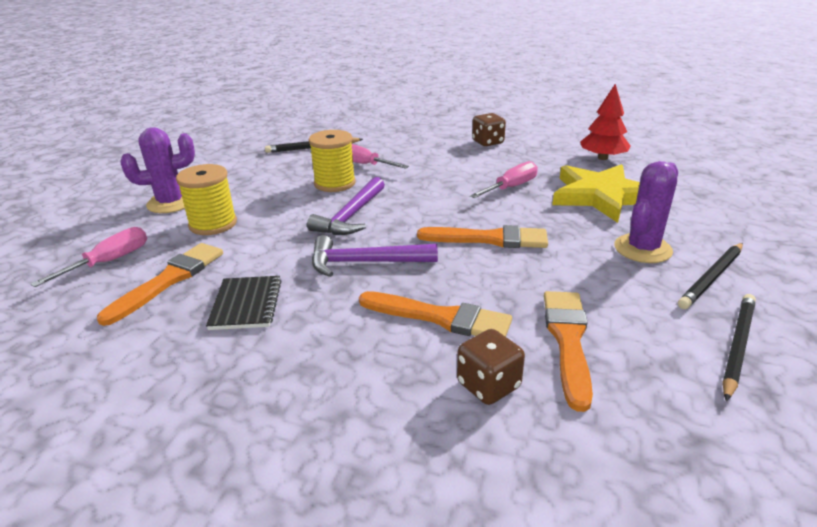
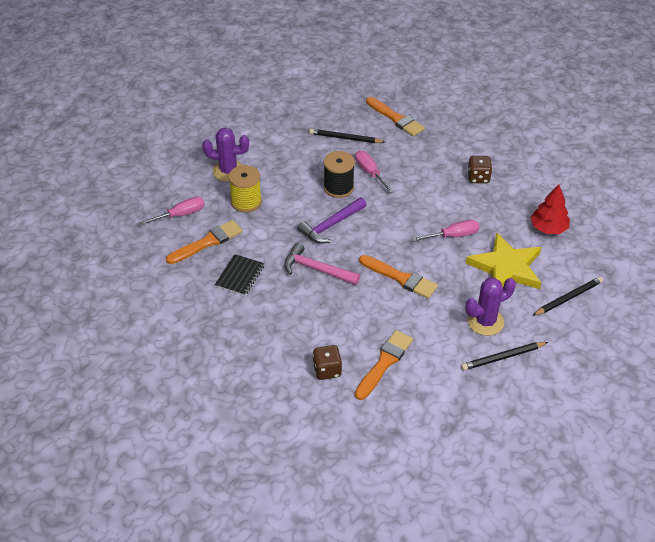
camera: 25 degrees right, 15 degrees up
(335, 183) = (338, 187): yellow spool -> black spool
(365, 262) = (317, 269): purple hammer -> pink hammer
(440, 317) = (331, 323): orange brush -> orange brush (396, 118)
(737, 346) = (466, 400): black pencil -> black pencil (568, 298)

